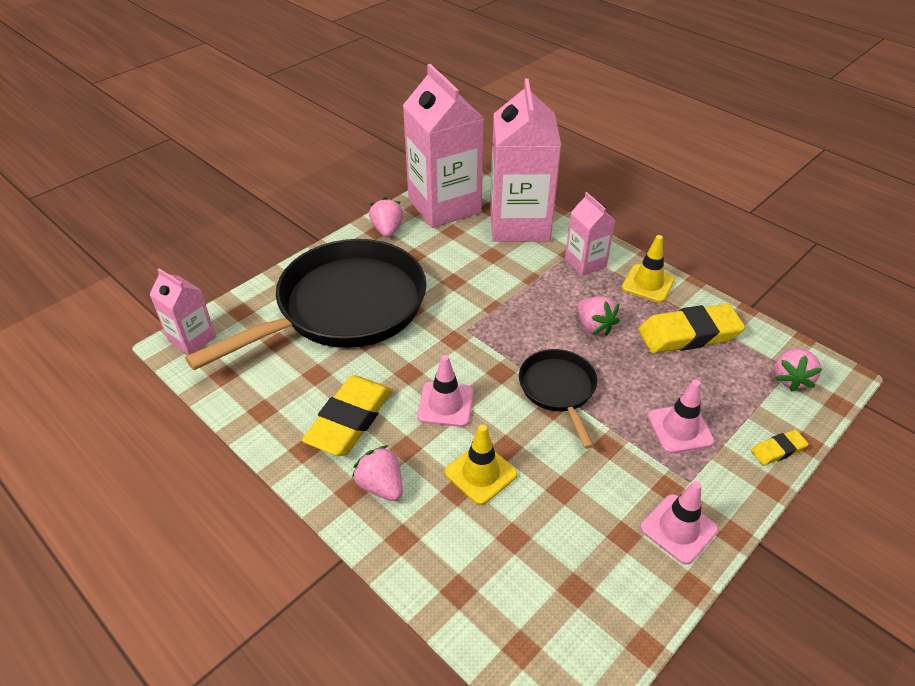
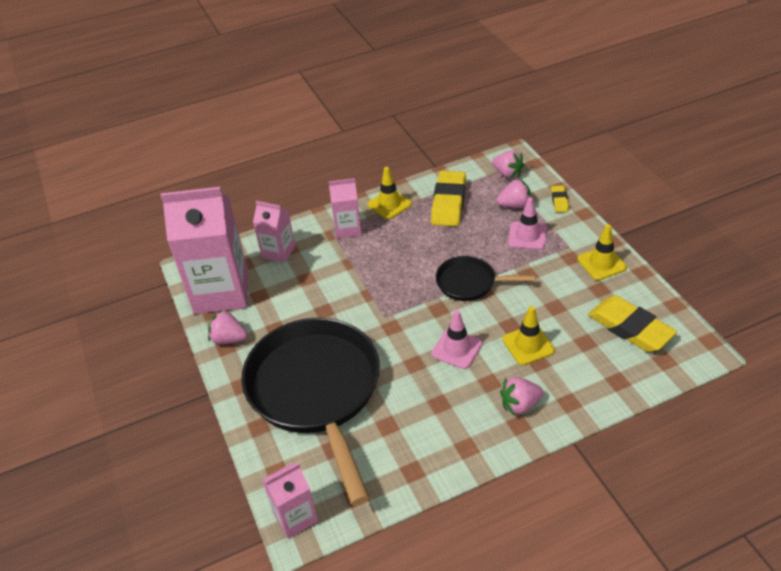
camera: 65 degrees left, 0 degrees up
(349, 420) = (448, 411): yellow eraser -> yellow eraser (630, 328)
(519, 224) = (278, 252): pink carton -> pink carton, size x0.51
(594, 326) = (417, 245): pink strawberry -> pink strawberry (514, 205)
(678, 529) = (601, 263): pink traffic cone -> yellow traffic cone

